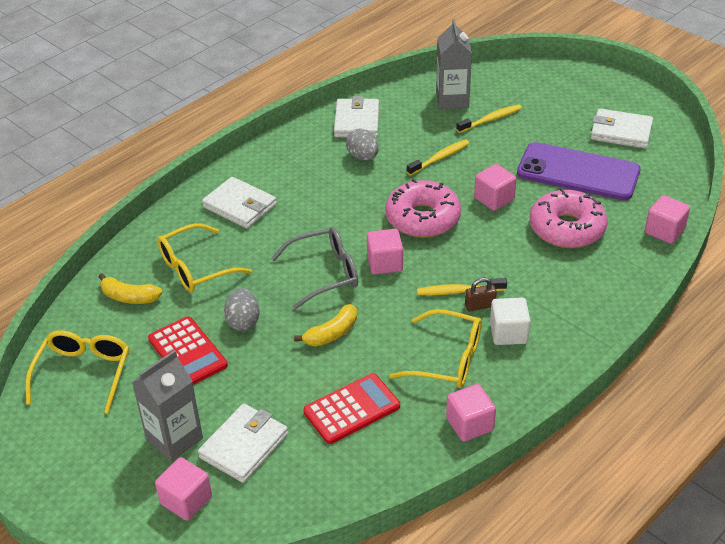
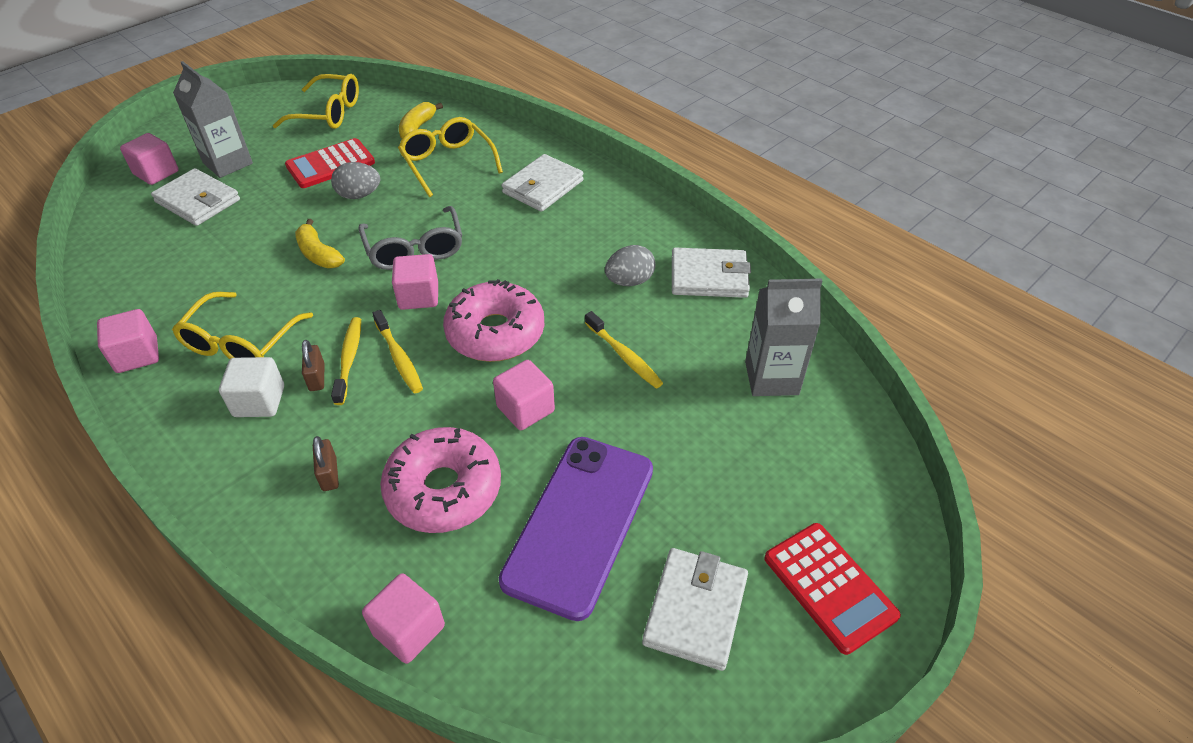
camera: 90 degrees right, 5 degrees up
(352, 409) = (206, 267): red calculator -> red calculator (829, 587)
(490, 119) = (722, 421): yellow toothbrush -> yellow toothbrush (399, 358)
(566, 282) = (329, 474): none -> brown padlock

